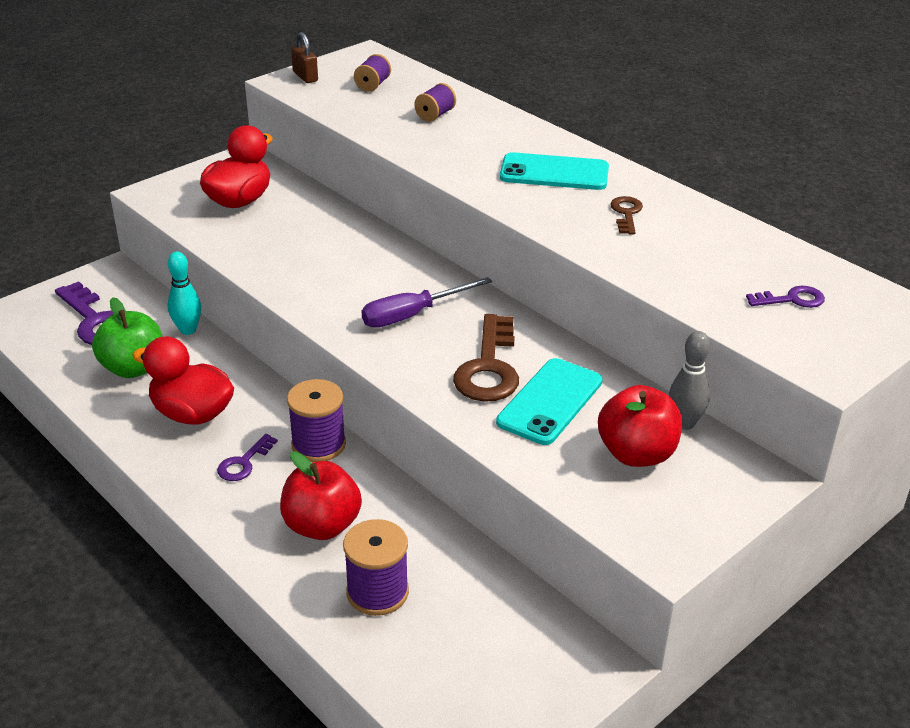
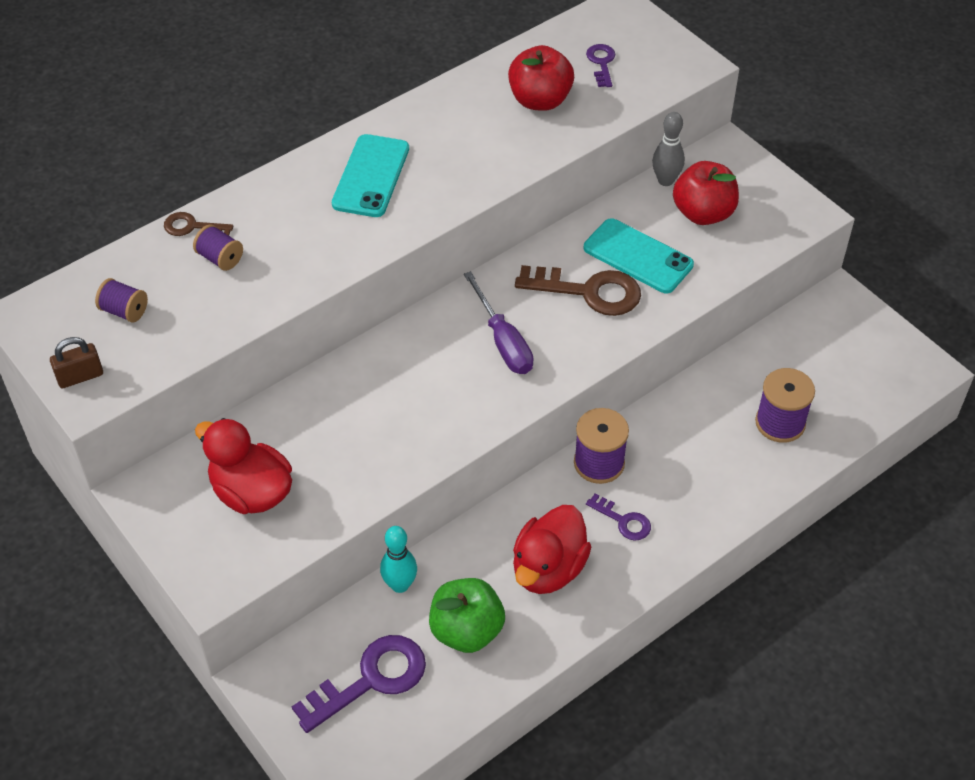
camera: 85 degrees left, 15 degrees up
(322, 525) = (706, 460): red apple -> red apple (540, 100)
(626, 213) = (456, 137): brown key -> brown key (192, 227)

